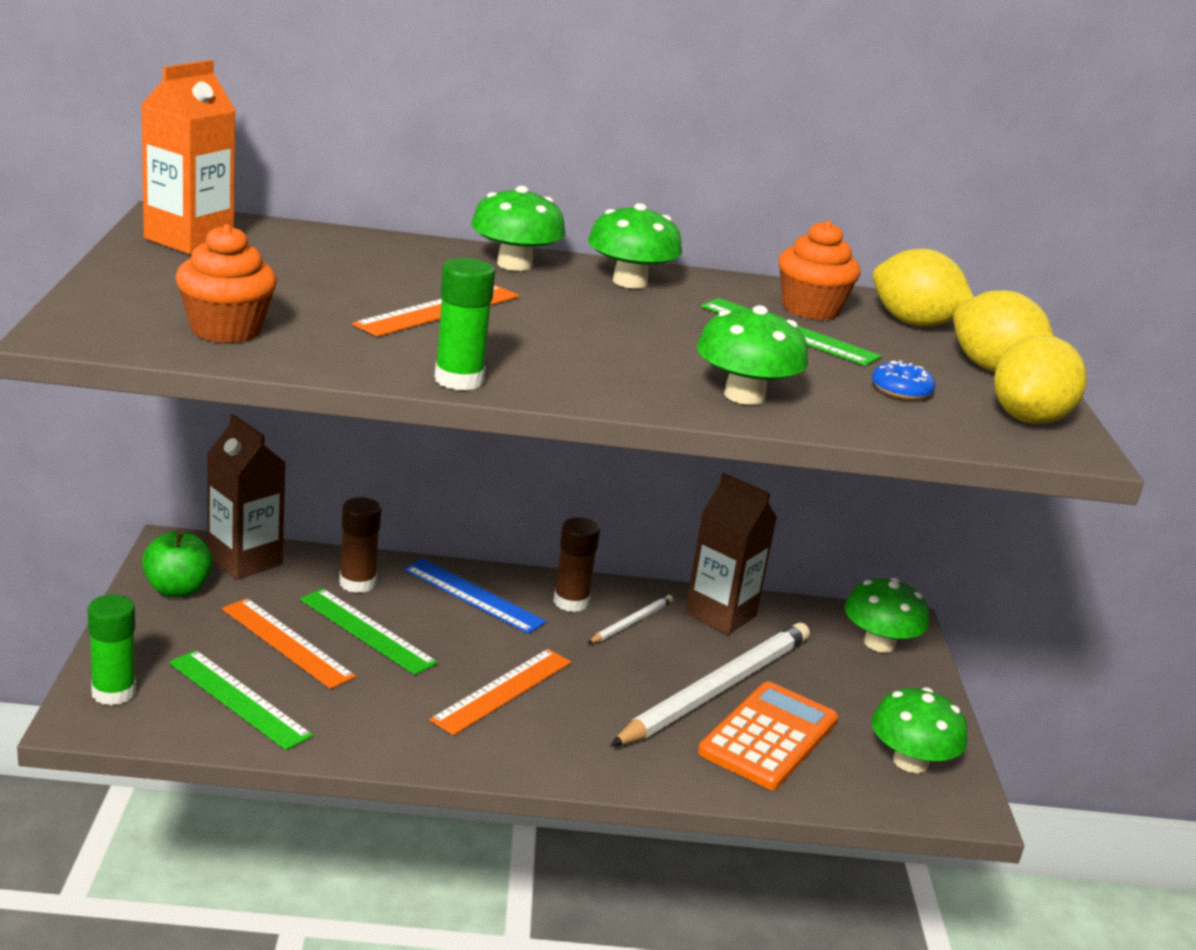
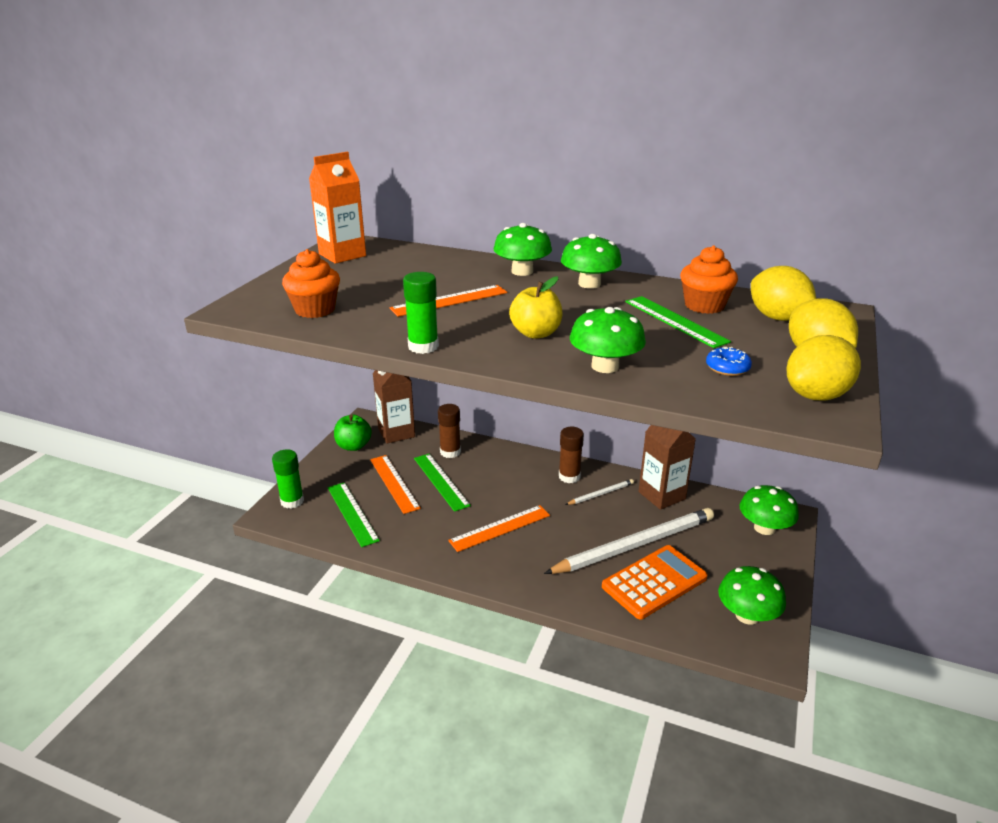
camera: 25 degrees right, 5 degrees up
(473, 595) = (512, 466): blue ruler -> none
(611, 355) = (536, 333): none -> yellow apple

